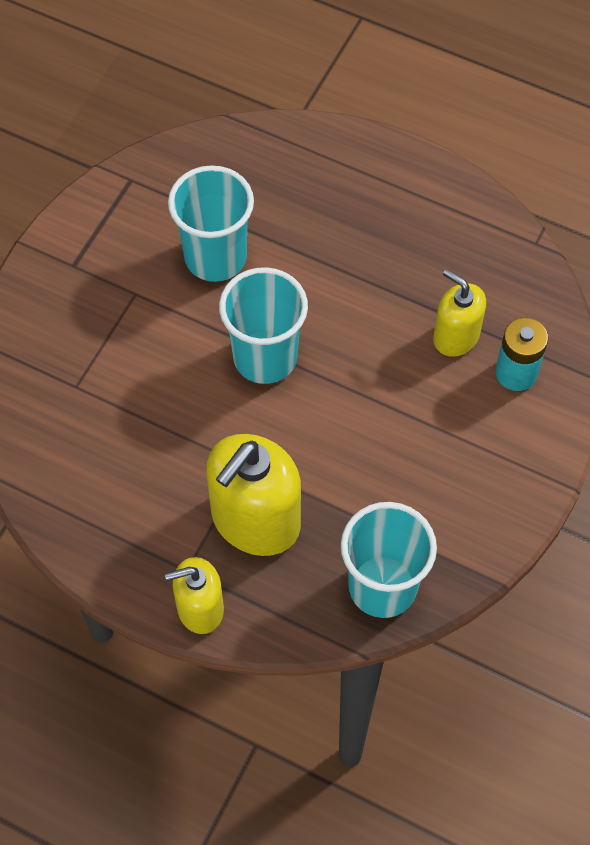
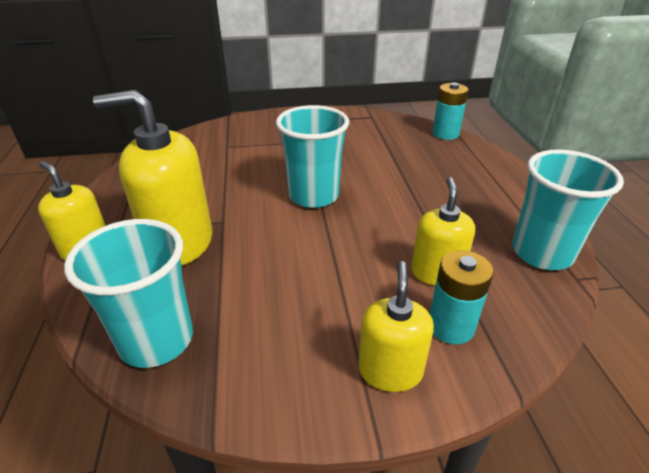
camera: 55 degrees right, 25 degrees down
(215, 257) = (360, 154): turquoise cup -> turquoise cup (542, 253)
(242, 138) = (445, 134): none -> turquoise battery
(525, 442) = (390, 370): none -> yellow soap dispenser

